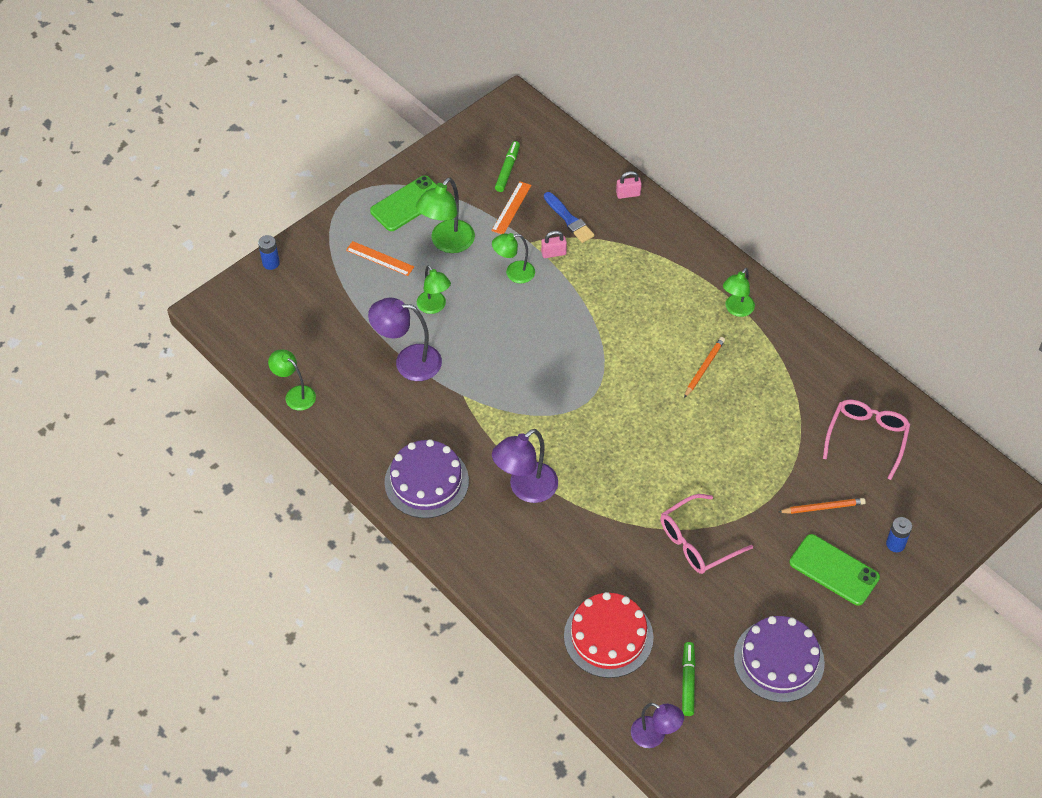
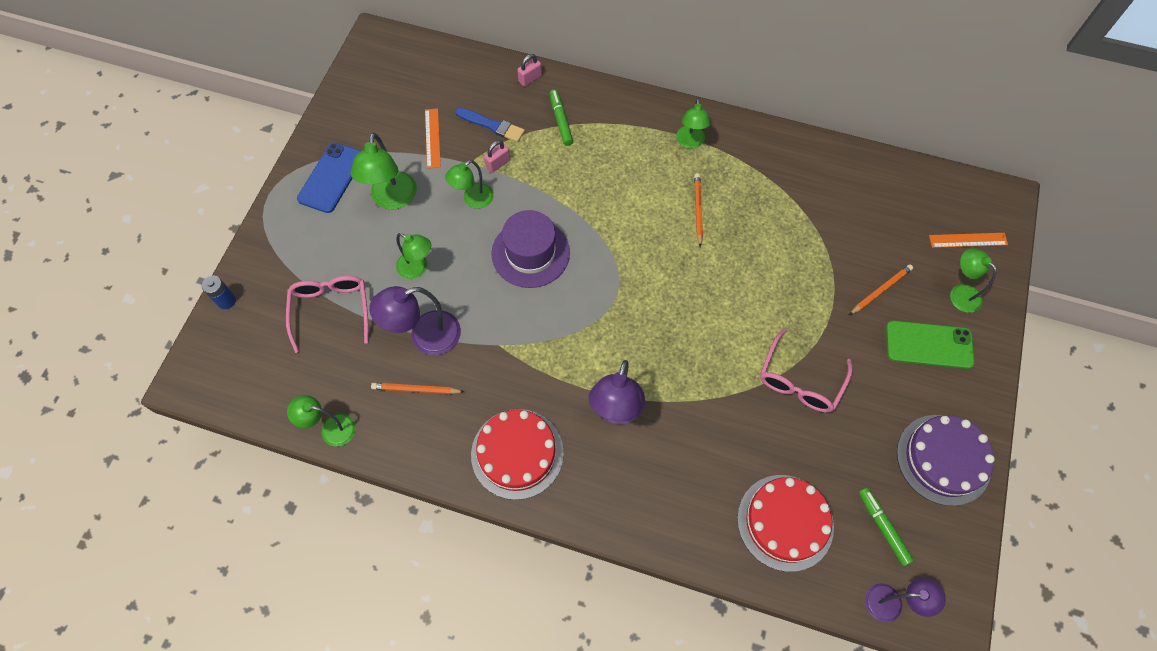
camera: 30 degrees left, 10 degrees up
(377, 397) = (416, 389): none -> orange pencil
(380, 258) = (335, 245): orange ruler -> orange ruler (968, 240)
(408, 204) = (331, 178): green phone -> blue phone
(426, 481) = (517, 453): purple cake -> red cake
(507, 170) = (407, 103): green marker -> green marker (560, 120)
(535, 337) = (530, 253): none -> purple hat
(867, 437) = (872, 207): pink glasses -> pink glasses (331, 310)
(895, 544) = (960, 293): blue battery -> green lamp

